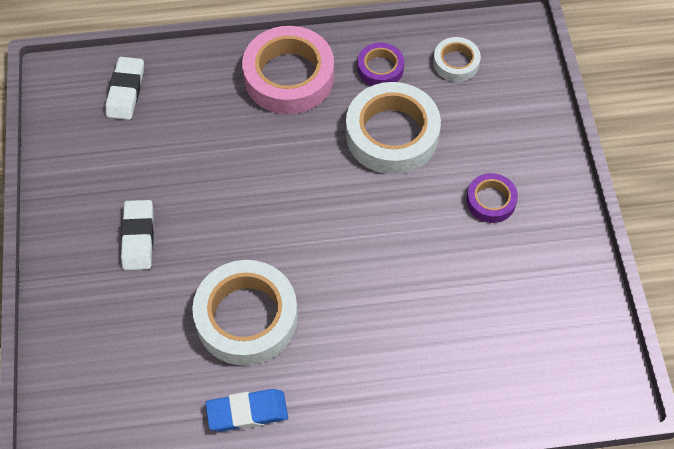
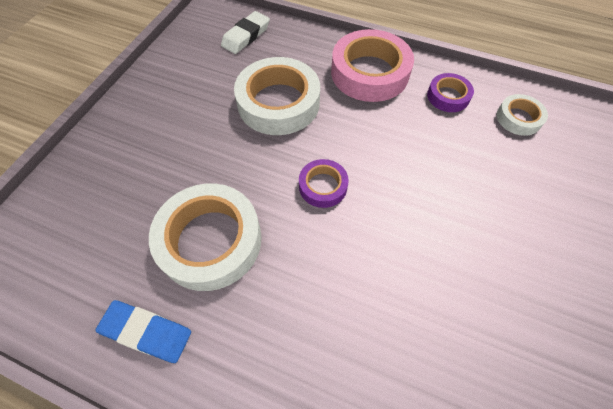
camera: 30 degrees right, 0 degrees up
(138, 237) = (178, 134): white eraser -> none
(392, 134) = (431, 149): white tape -> white tape (278, 103)
(491, 201) = (498, 250): purple tape -> purple tape (323, 186)

